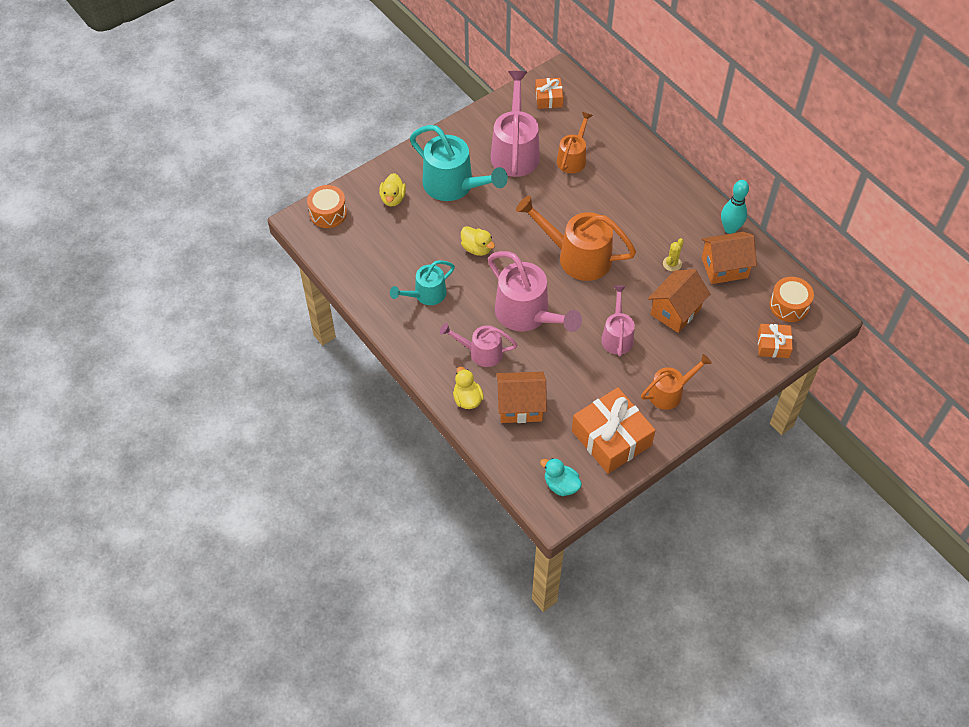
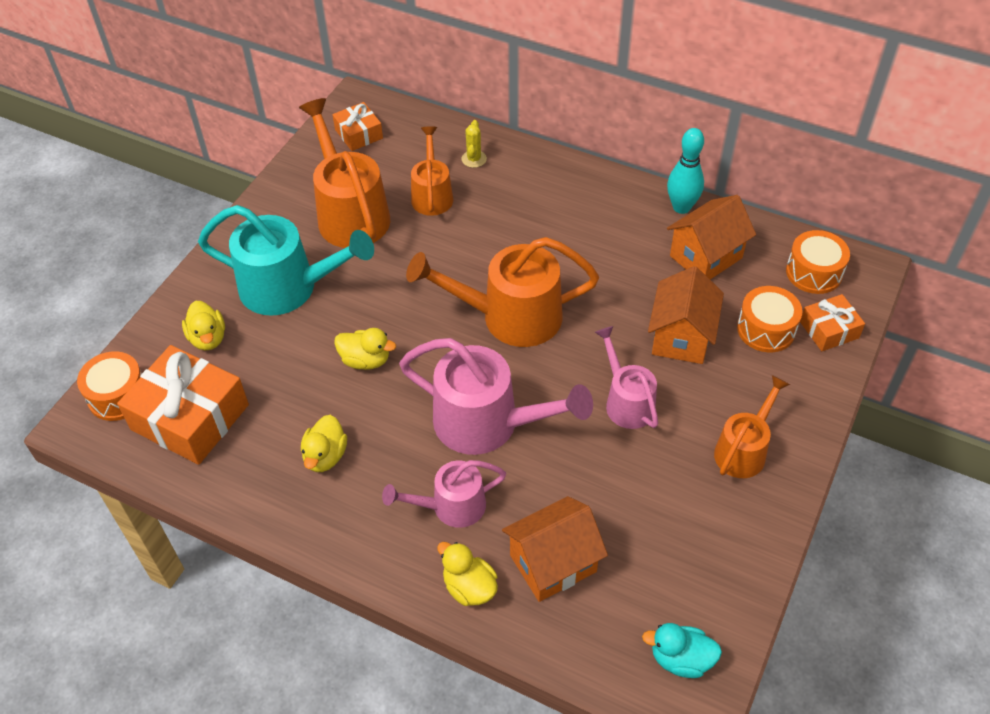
camera: 25 degrees left, 5 degrees down
(426, 295) = (325, 456): turquoise watering can -> yellow duck
(515, 150) = (349, 212): pink watering can -> orange watering can
(611, 438) = (707, 551): orange gift -> orange gift (190, 417)
(672, 264) = (638, 278): yellow cactus -> yellow cactus (474, 159)
(732, 328) = (766, 329): none -> orange drum

